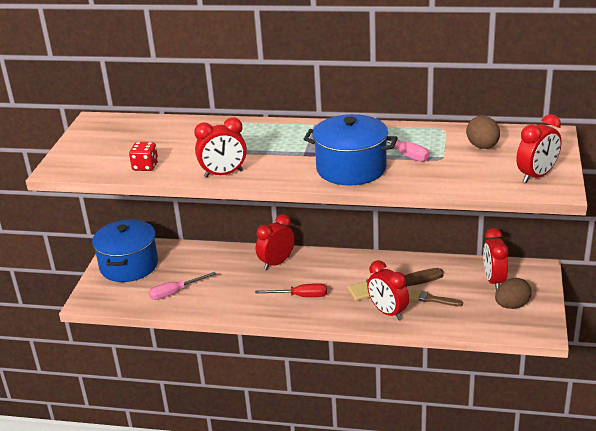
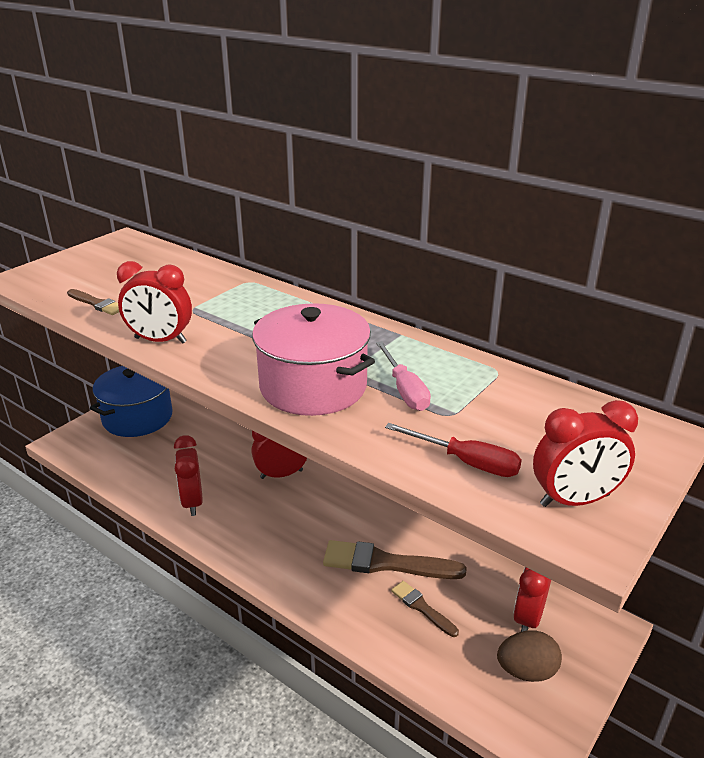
camera: 25 degrees right, 0 degrees up
(145, 166) = (97, 304): red dice -> brown brush
(175, 292) = (148, 467): pink screwdriver -> none
(300, 296) = (268, 530): red screwdriver -> red screwdriver (466, 462)
(351, 168) = (313, 386): blue pot -> pink pot
(387, 312) = (350, 601): red clock -> red clock (192, 502)
(482, 147) = (530, 417): brown egg -> none

